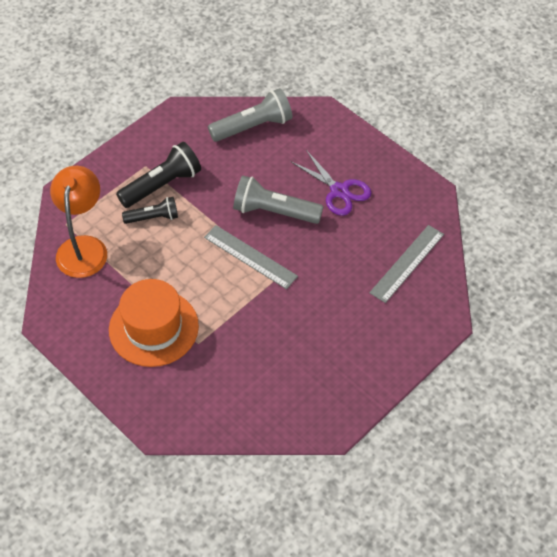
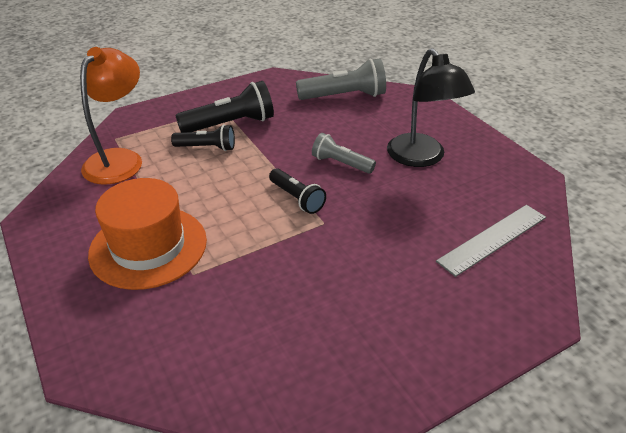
camera: 15 degrees right, 15 degrees down
(250, 257) = (297, 198): grey ruler -> black flashlight
(274, 211) = (341, 163): grey flashlight -> grey flashlight, size x0.62
(339, 191) = (421, 158): purple scissors -> black lamp

